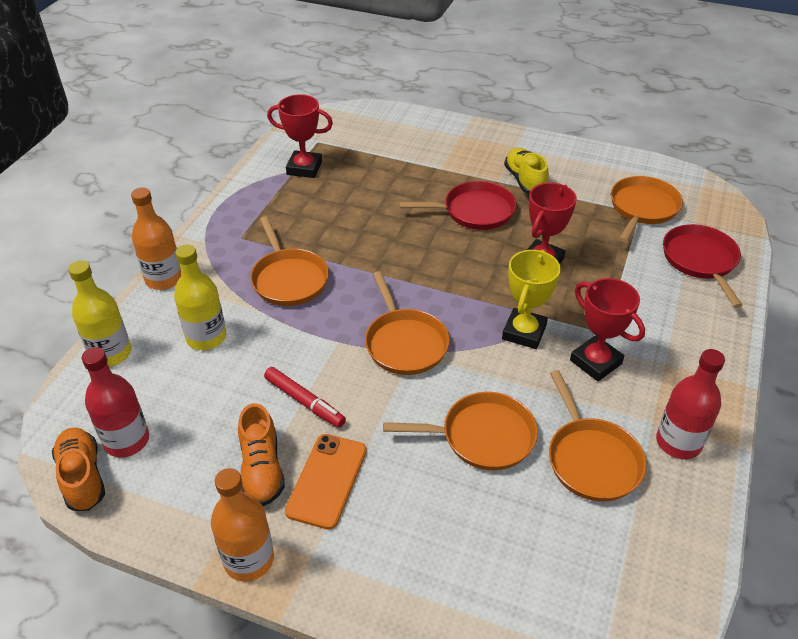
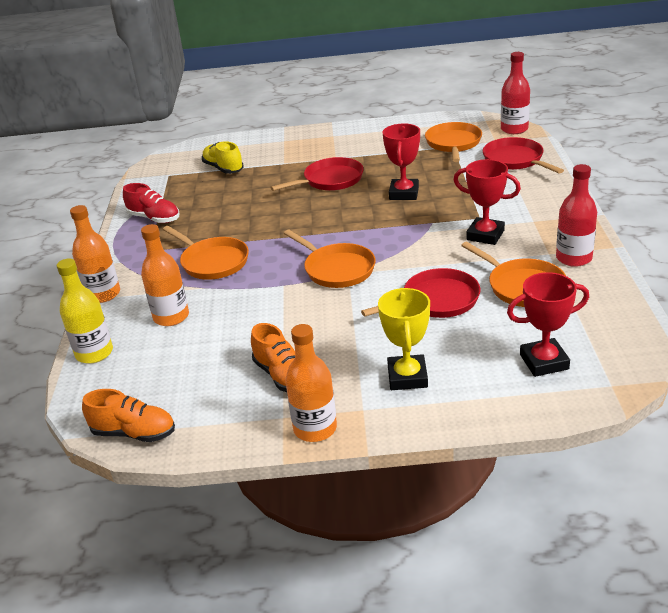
camera: 20 degrees left, 10 degrees down
(83, 477) = (134, 433): orange shoe -> orange shoe turned 150 degrees clockwise
(127, 441) = (154, 399): red bottle -> red bottle (514, 129)
(206, 337) = (171, 317): yellow bottle -> orange bottle
(269, 196) = (154, 218): none -> red shoe
(304, 168) = (170, 194): red trophy -> red trophy (544, 362)
(304, 401) = (285, 327): red marker -> none
(326, 480) = (339, 364): orange phone -> none
(482, 436) = (436, 300): orange pan -> red pan
(524, 332) = (421, 235): yellow trophy -> yellow trophy (407, 377)
(525, 181) = (355, 152): yellow shoe -> yellow shoe (223, 168)

